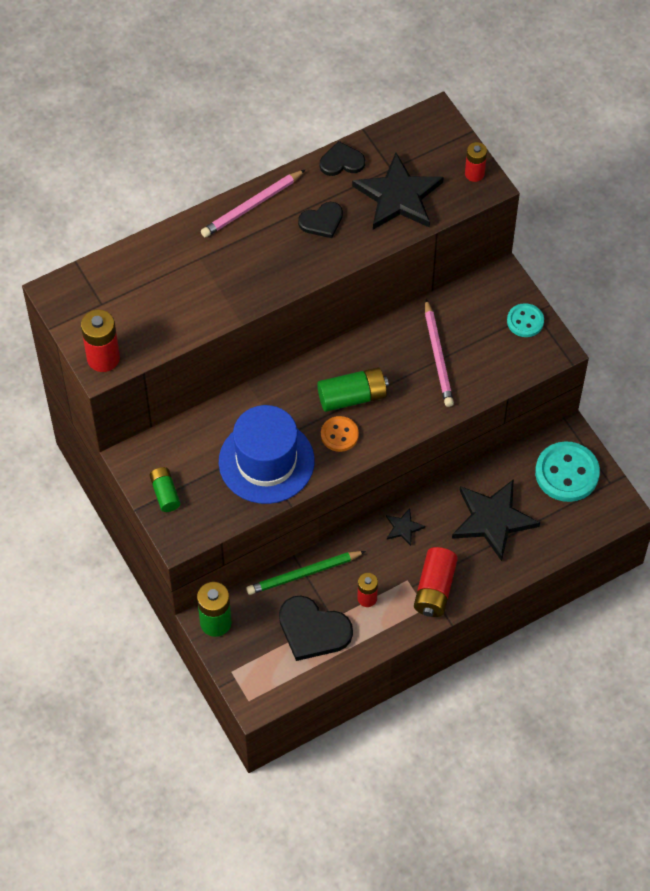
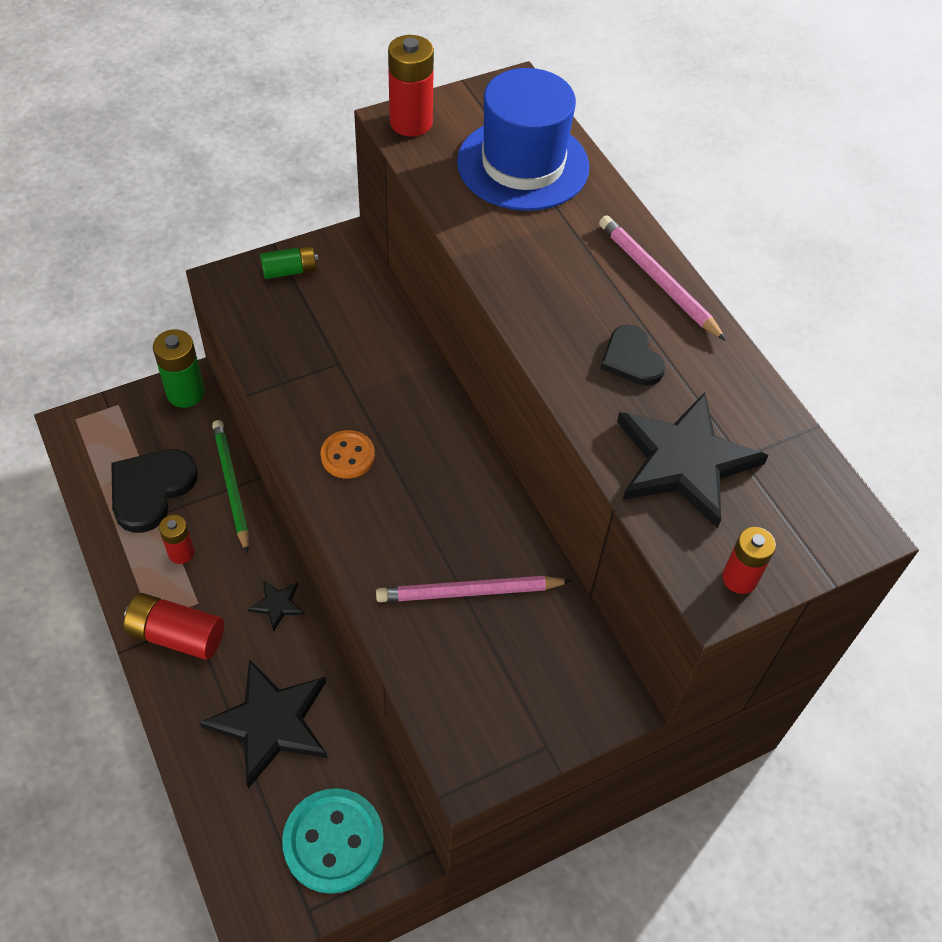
camera: 90 degrees right, 5 degrees down
(266, 461) = (318, 372): blue hat -> blue hat (523, 164)
(342, 161) = (748, 392): black heart -> none
(352, 397) = (408, 476): green battery -> none
(525, 321) = (528, 728): turquoise button -> none

